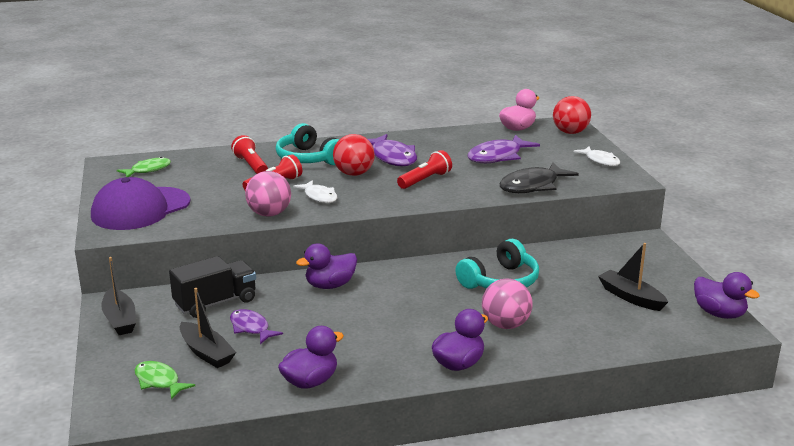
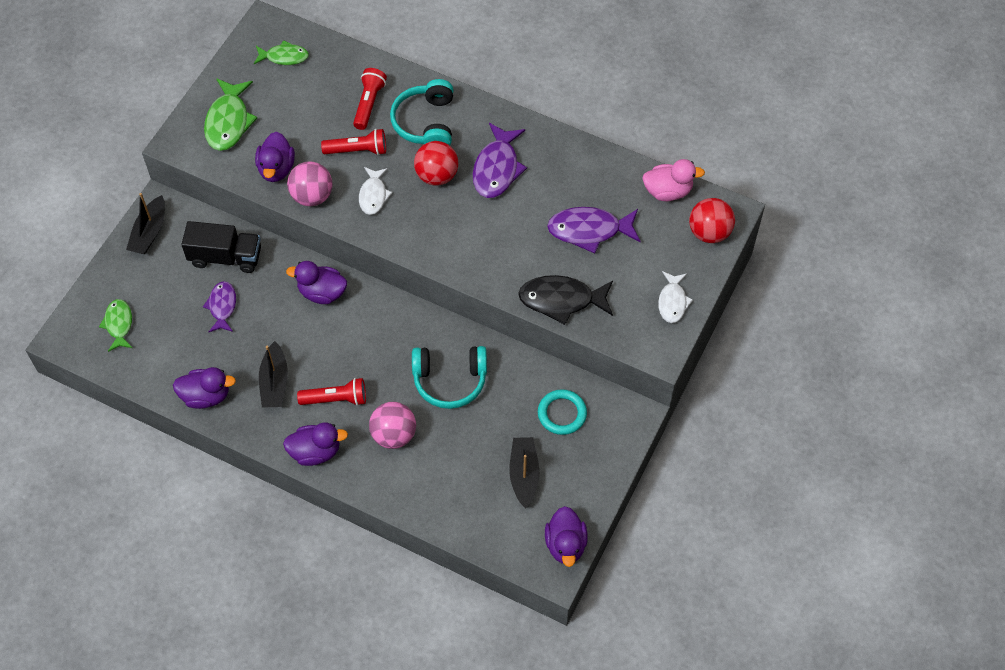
camera: 40 degrees right, 35 degrees up
(140, 209) = (228, 122): purple cap -> green fish
(206, 352) = (171, 314): black boat -> black boat (274, 382)
(218, 213) = (276, 169): none -> purple duck
(425, 180) = (483, 227): red flashlight -> red flashlight (336, 399)
(603, 260) = (562, 414): none -> turquoise ring

